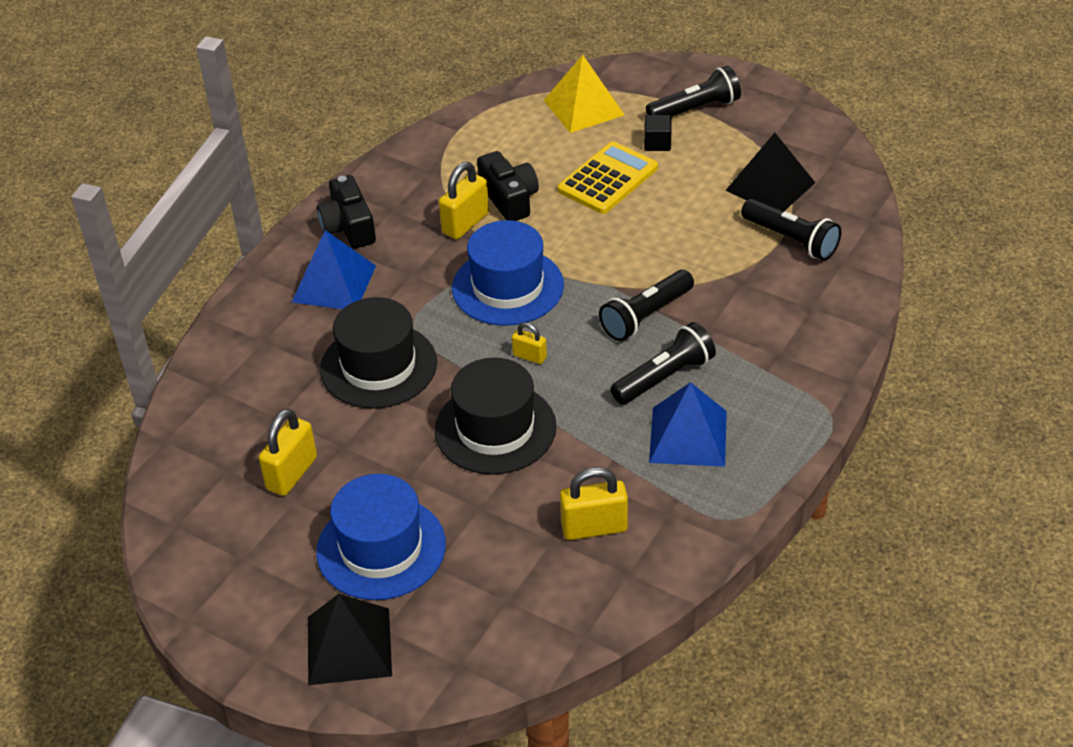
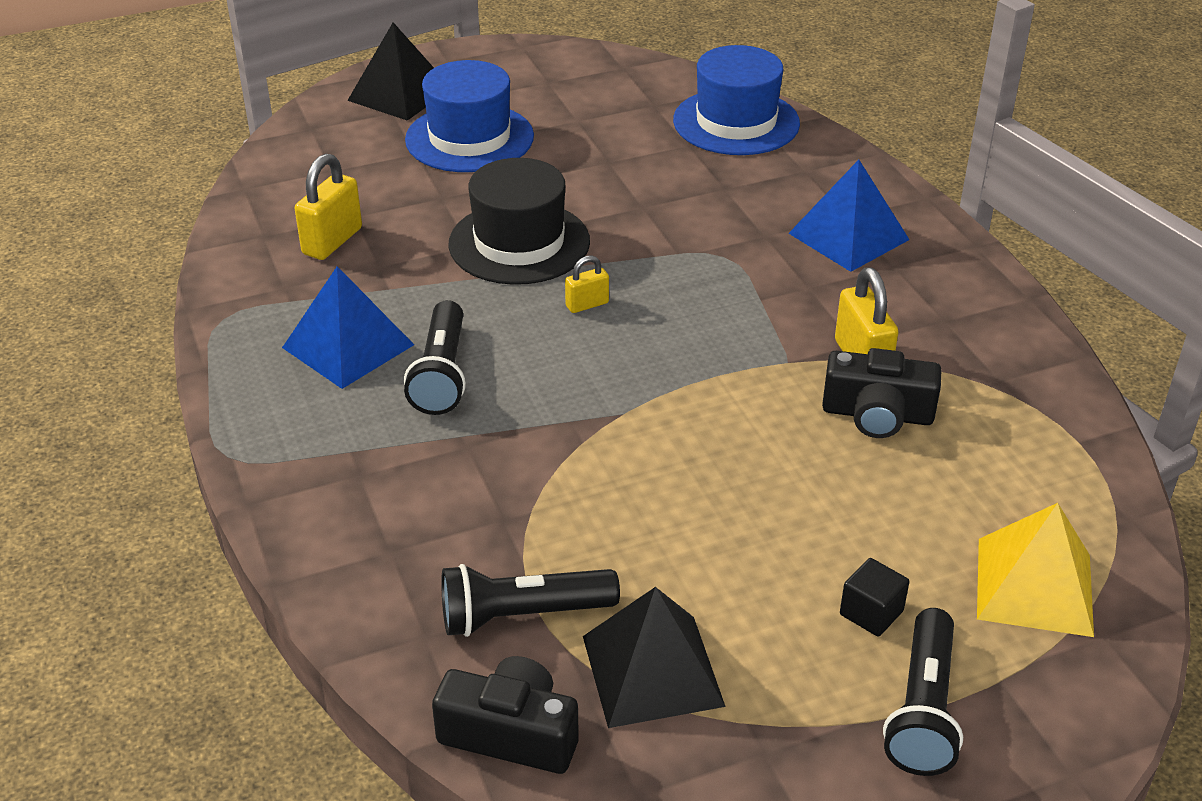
camera: 125 degrees right, 5 degrees down
(292, 473) = (609, 129): yellow padlock -> none
(348, 227) = (942, 280): black camera -> black camera (511, 734)
(378, 366) = (689, 215): black hat -> none
(507, 287) = (712, 339): blue hat -> blue hat (736, 122)
(608, 179) = (834, 518): yellow calculator -> none
(645, 316) = (545, 410): black flashlight -> none

